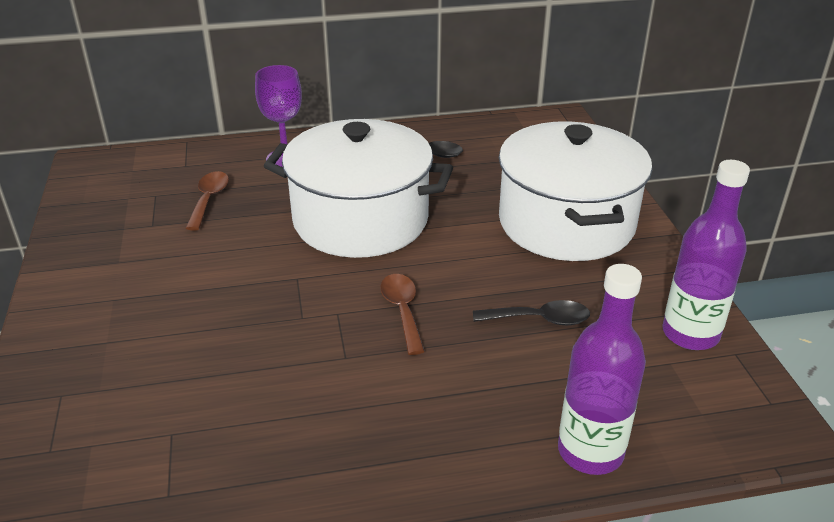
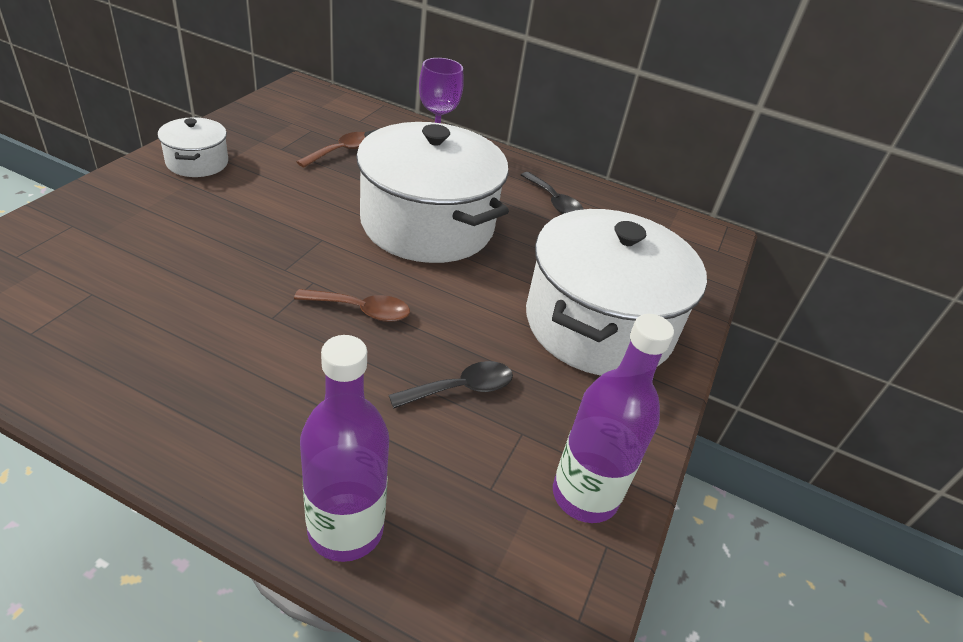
camera: 30 degrees right, 5 degrees up
(93, 278) = (197, 162): none -> white pot
(402, 311) = (361, 310): brown spoon -> brown spoon turned 75 degrees clockwise
(539, 319) = (461, 388): black spoon -> black spoon turned 60 degrees counterclockwise

